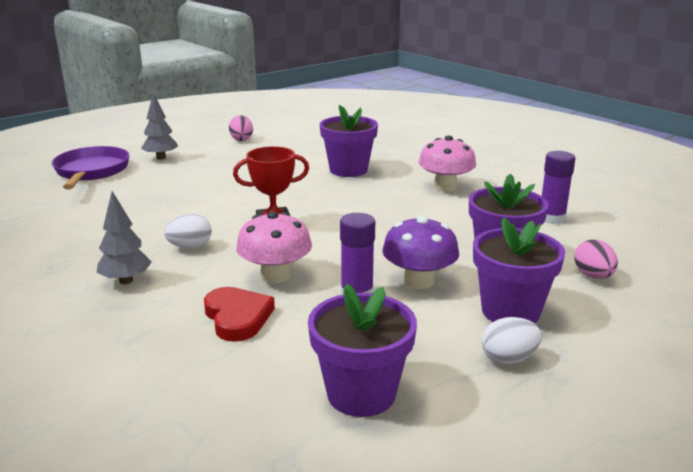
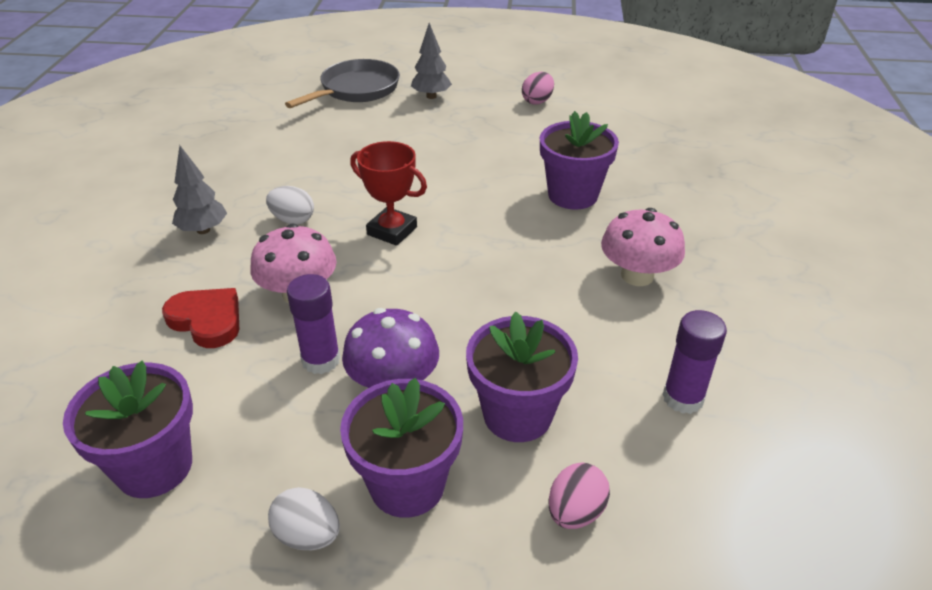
camera: 45 degrees right, 15 degrees up
(91, 171) = (356, 90): purple pan -> grey pan
(237, 317) = (207, 320): red heart -> red heart turned 75 degrees counterclockwise

